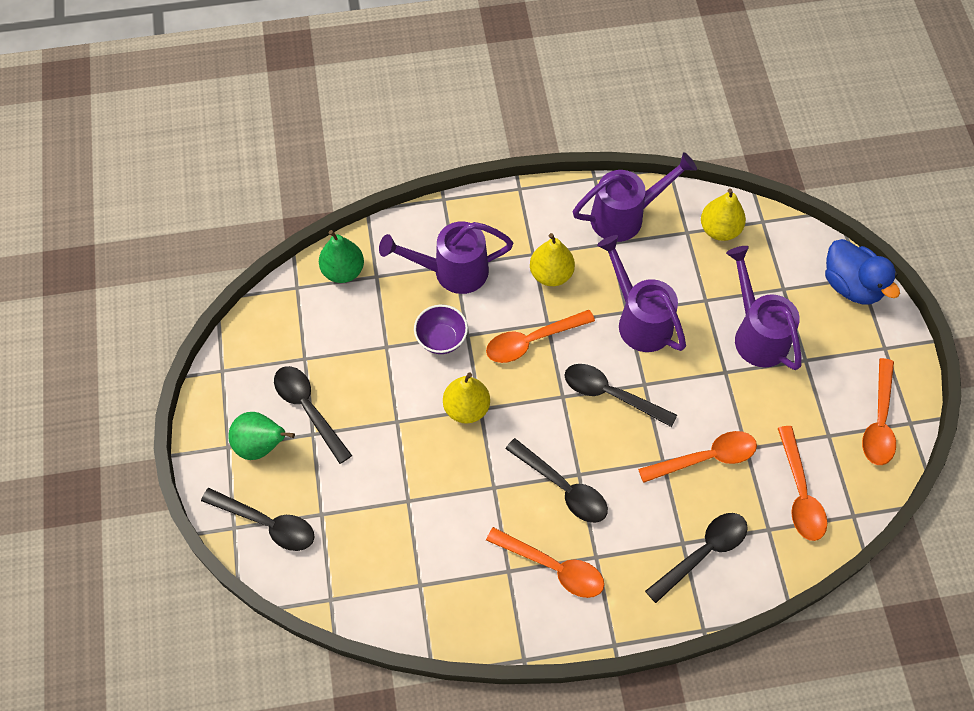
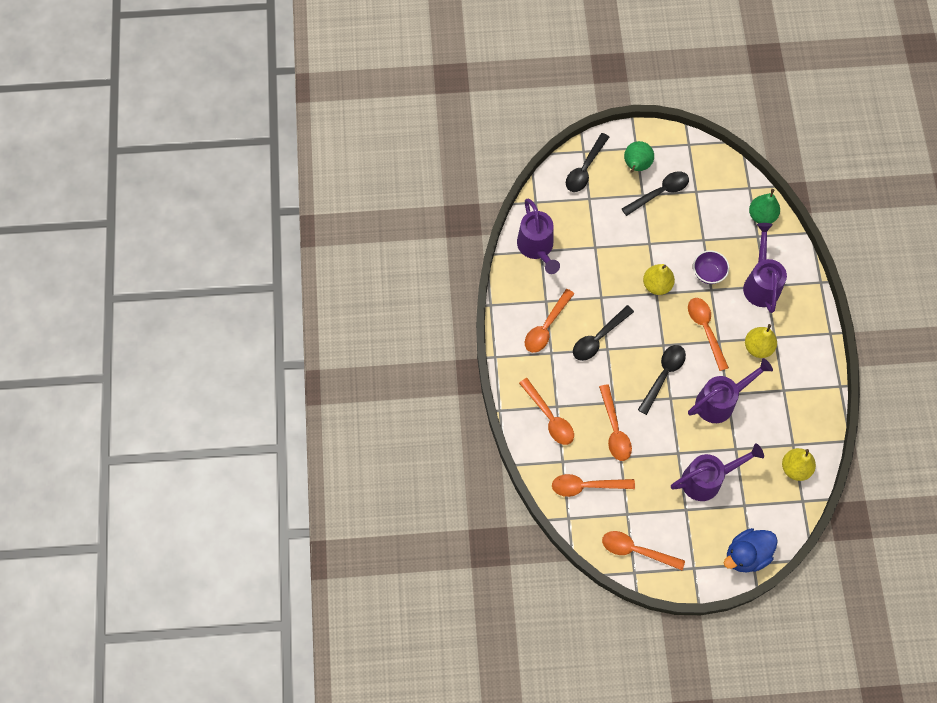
camera: 95 degrees right, 5 degrees up
(624, 216) = (806, 402): purple watering can -> purple watering can (537, 248)
(702, 553) = (549, 417): black spoon -> orange spoon

